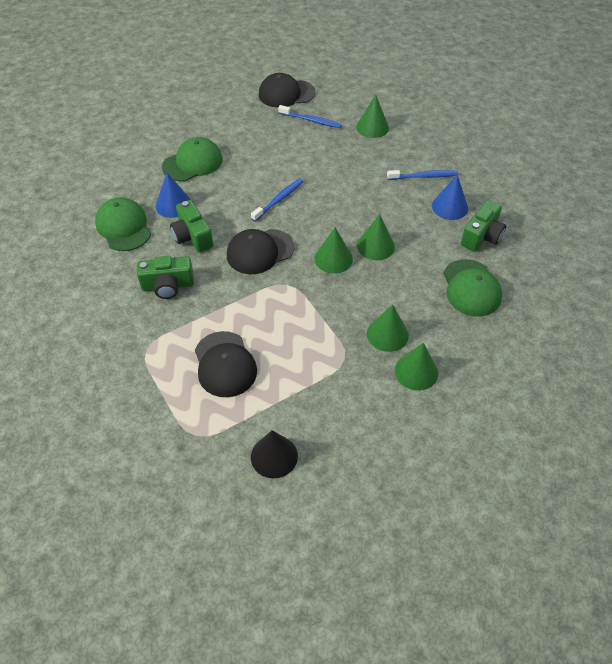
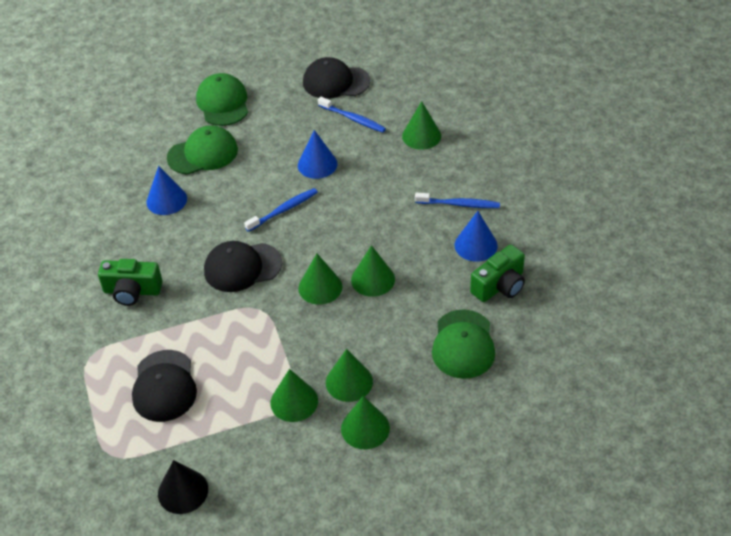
camera: 15 degrees right, 5 degrees down
(123, 227) = (106, 218): green cap -> green cap (223, 103)
(192, 236) = (175, 239): green camera -> none
(294, 159) = (317, 164): none -> blue cone
(346, 359) = (294, 401): none -> green cone

